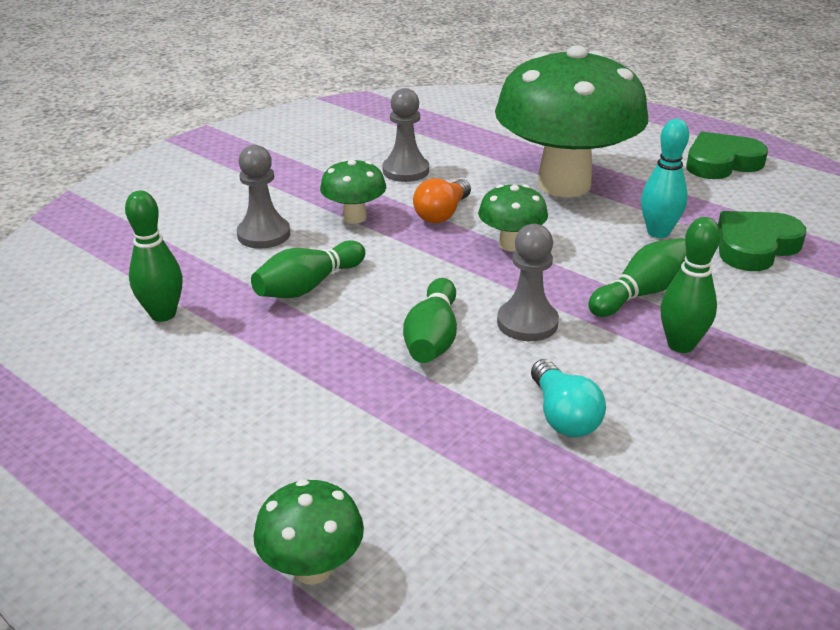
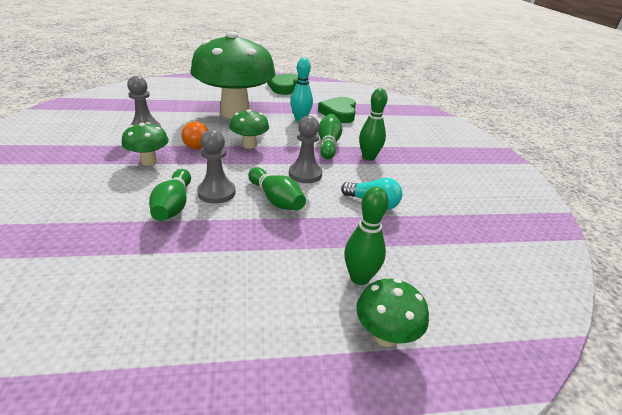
camera: 50 degrees left, 0 degrees up
(163, 314) = (94, 266): green bowling pin -> green bowling pin (359, 278)
(264, 234) = (101, 191): grey pawn -> grey pawn (216, 193)

